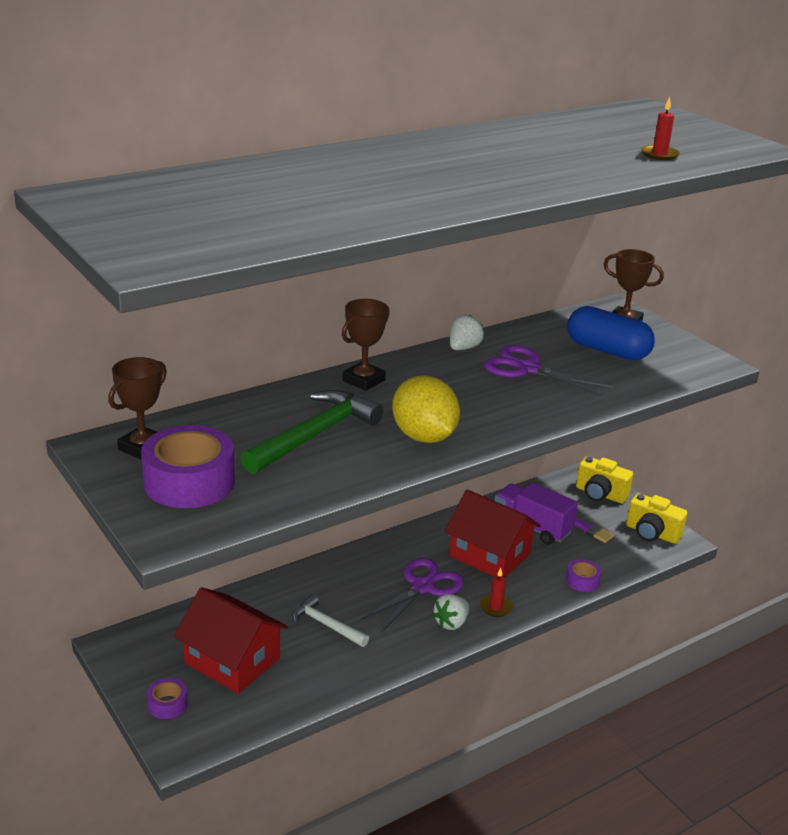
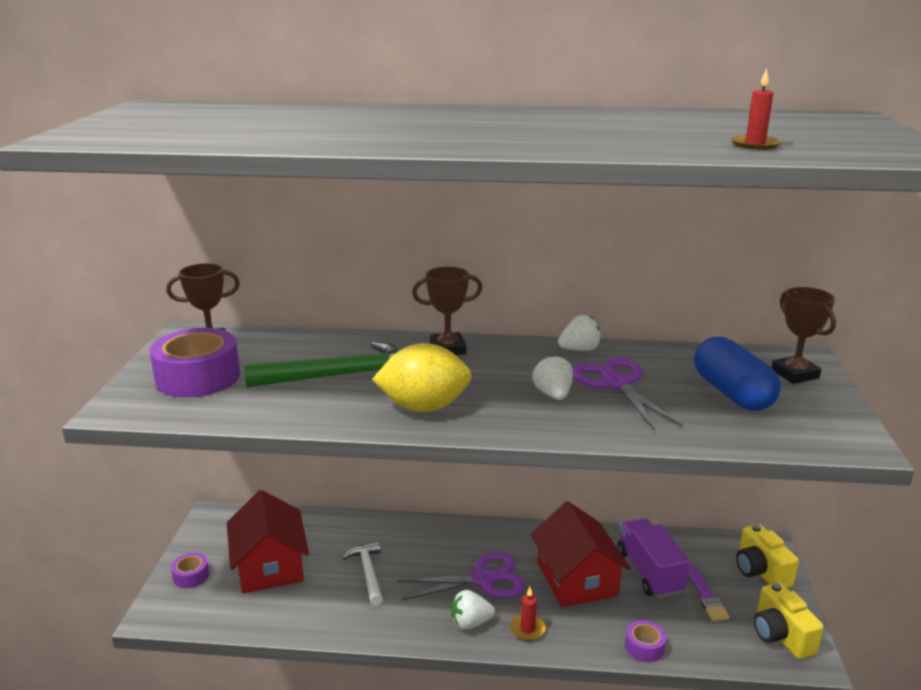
camera: 40 degrees right, 5 degrees down
(424, 437) = (424, 407): yellow lemon -> yellow lemon turned 75 degrees clockwise
(499, 393) = (553, 395): none -> white strawberry

